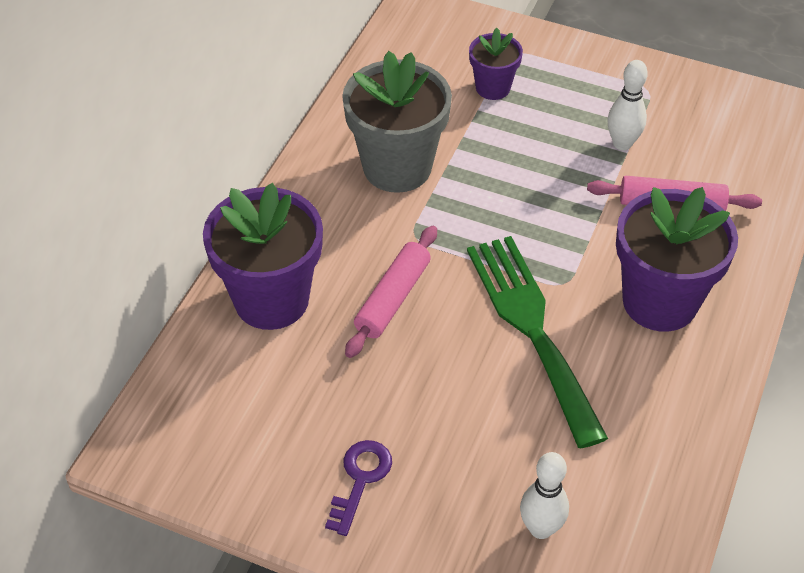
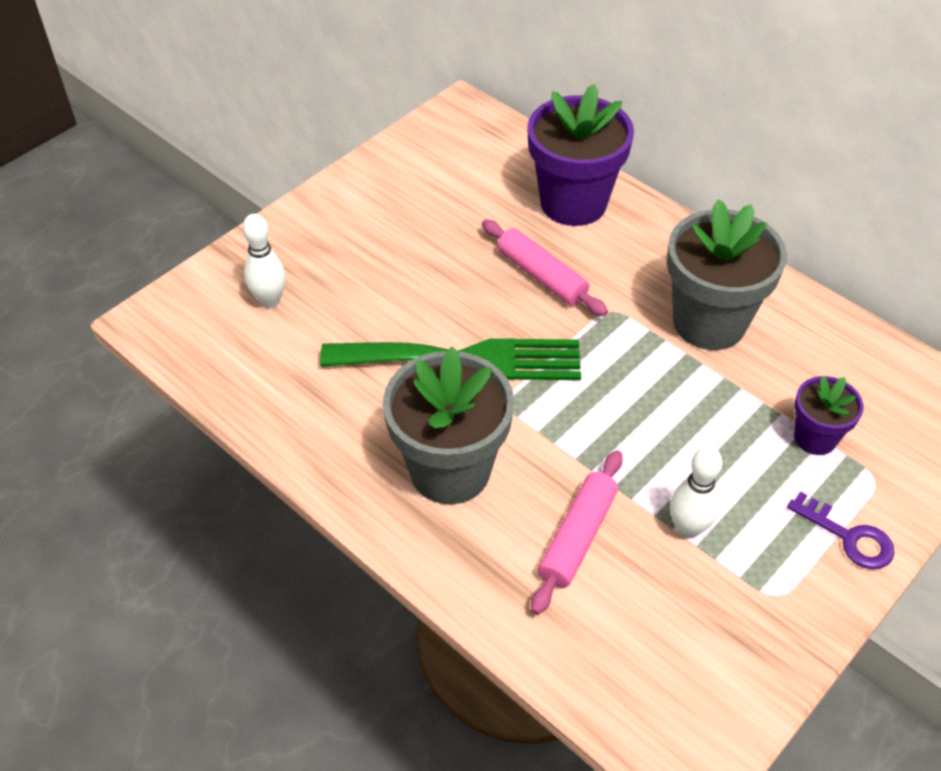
camera: 110 degrees right, 0 degrees up
(360, 480) = (372, 213): purple key -> purple key (848, 537)
(659, 301) = (450, 470): purple flower pot -> grey flower pot

